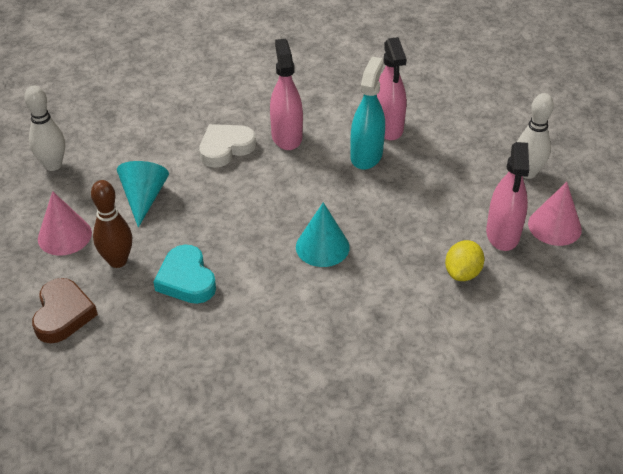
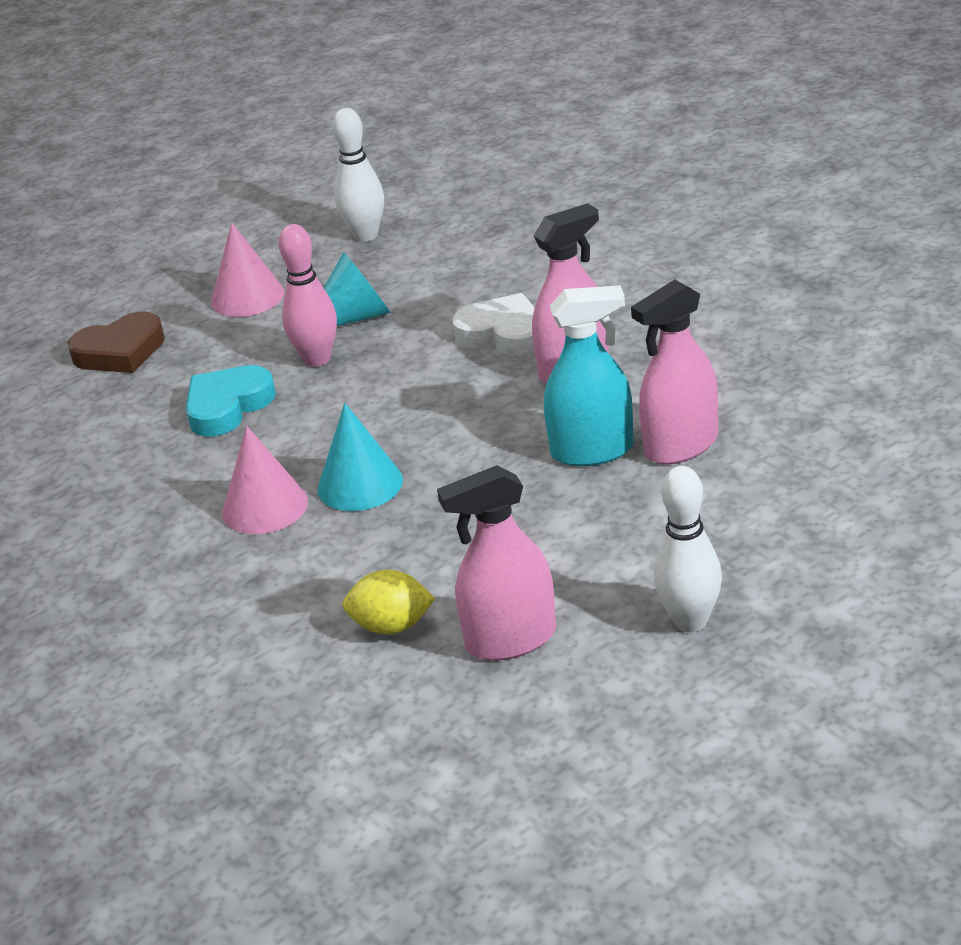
camera: 70 degrees right, 10 degrees down
(117, 261) = (228, 348): brown bowling pin -> none
(174, 226) = (317, 359): none -> pink bowling pin
(554, 226) = (572, 690): pink cone -> pink cone (265, 507)

